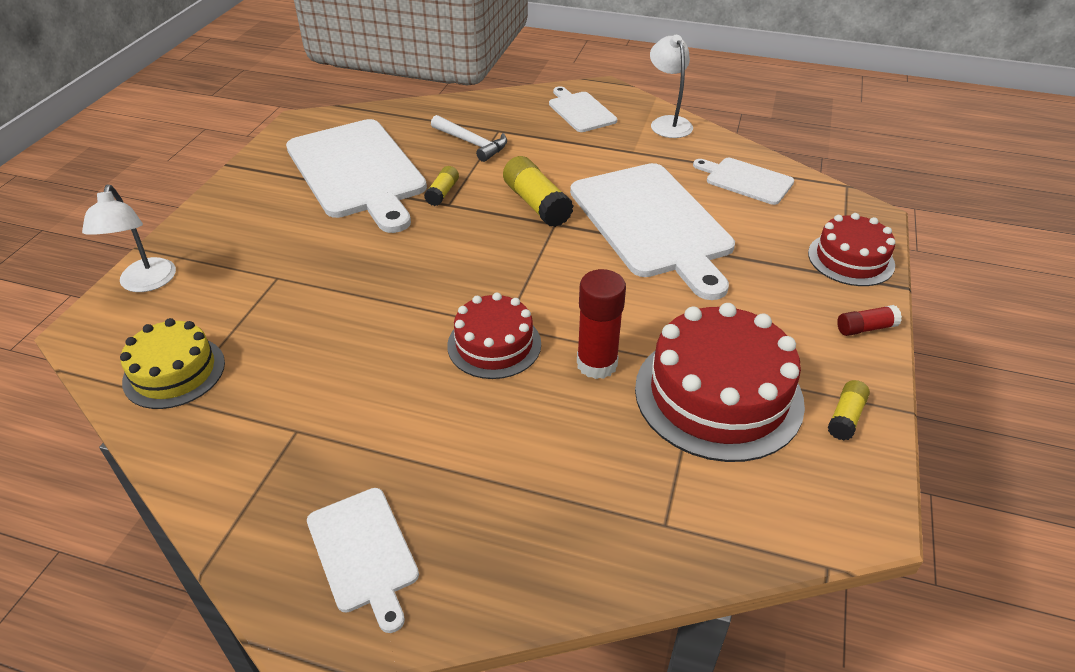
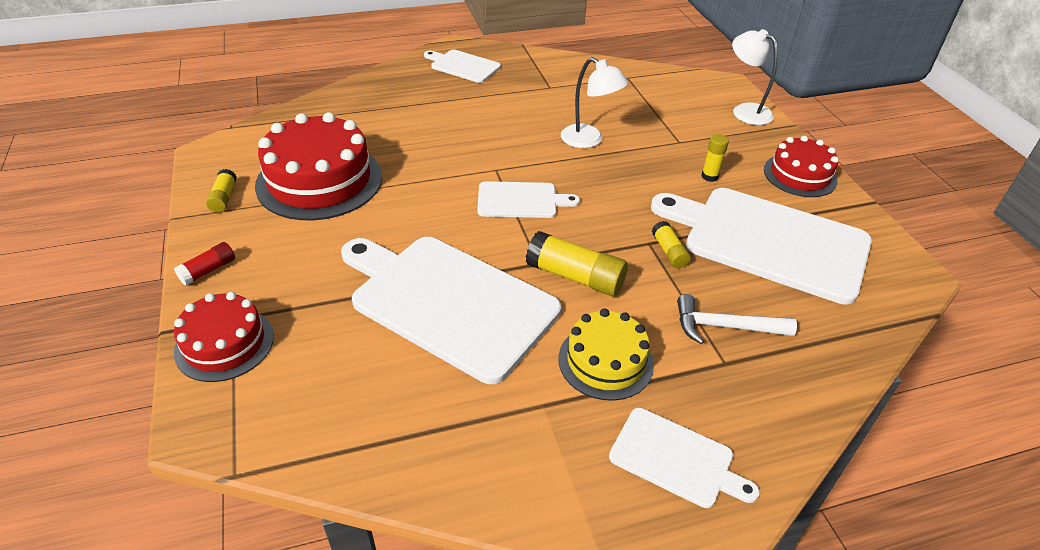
camera: 145 degrees right, 0 degrees up
(174, 372) = (648, 85): yellow cake -> yellow cake (605, 361)
(312, 233) = (709, 176): none -> yellow glue stick
(494, 344) = (491, 156): red cake -> red cake (800, 175)
(597, 364) = (413, 169): red glue stick -> none
(668, 123) = (541, 497): white lamp -> white lamp (589, 140)
(746, 180) = (376, 418): white cutting board -> white cutting board (521, 200)

